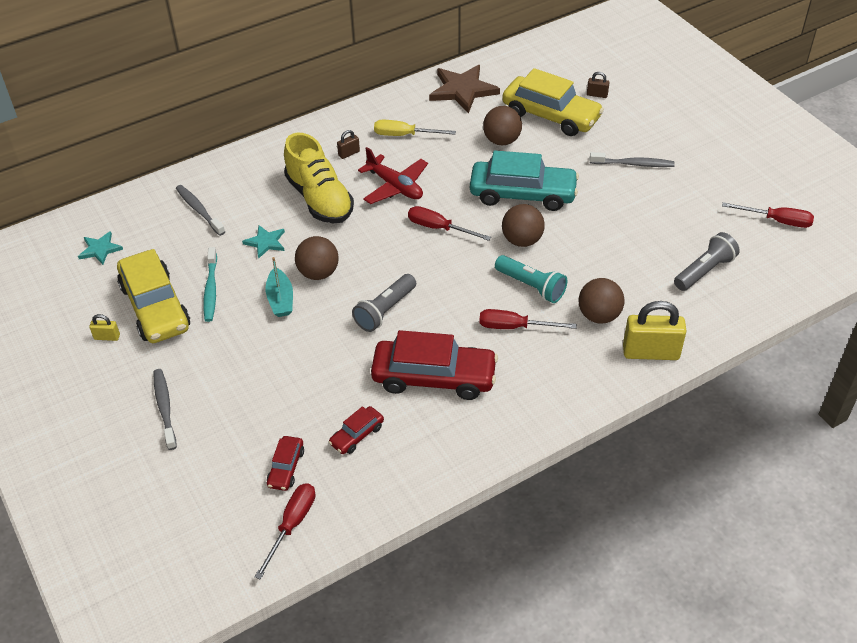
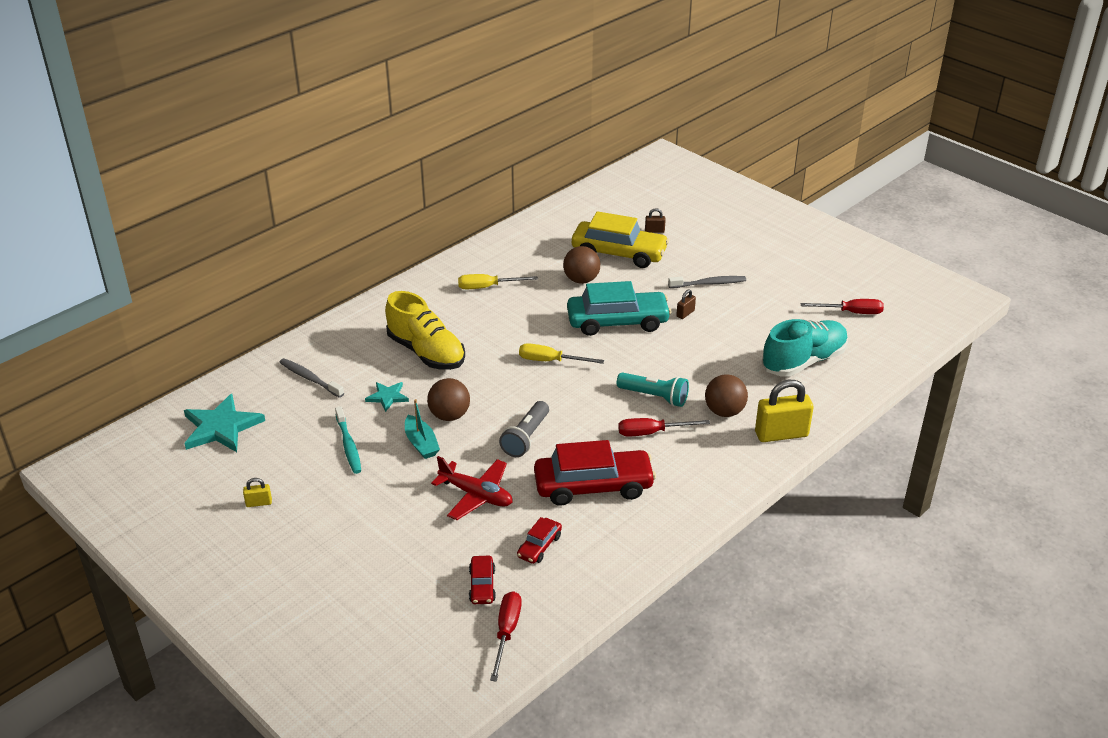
camera: 15 degrees left, 10 degrees down
(100, 249) = (221, 427): turquoise star -> turquoise star, size x1.85
(155, 307) = (298, 469): yellow car -> none
(165, 408) = (342, 555): grey toothbrush -> none
(349, 153) = (440, 309): brown padlock -> brown padlock (685, 313)
(395, 186) = (495, 332): red plane -> red plane (476, 495)
(439, 228) = (550, 361): red screwdriver -> yellow screwdriver
(462, 90) = (528, 242): brown star -> none
(522, 240) = (631, 360): brown ball -> none
(704, 271) = (803, 361): grey flashlight -> turquoise shoe

